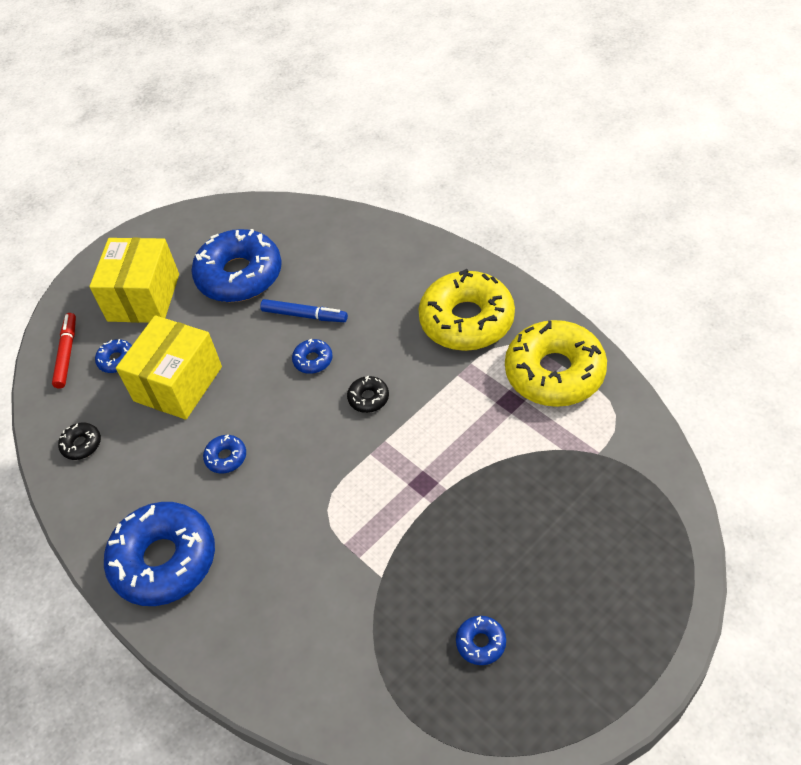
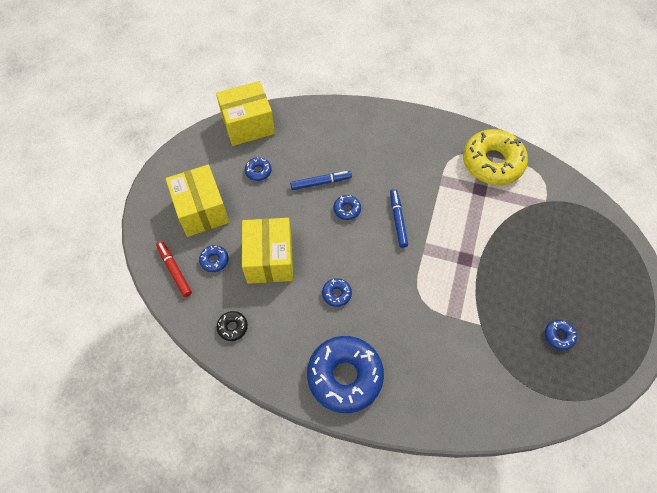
camera: 35 degrees left, 10 degrees up
(239, 275) = (258, 171): blue donut -> blue donut, size x0.42
(267, 216) = (248, 125): none -> yellow box
(368, 398) = (398, 220): black donut -> blue marker
(467, 320) = (422, 149): yellow donut -> none

